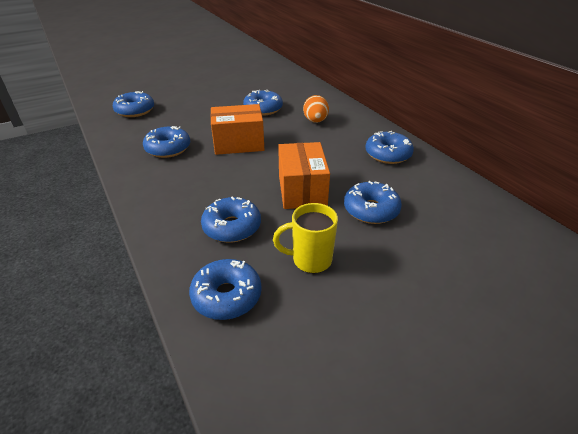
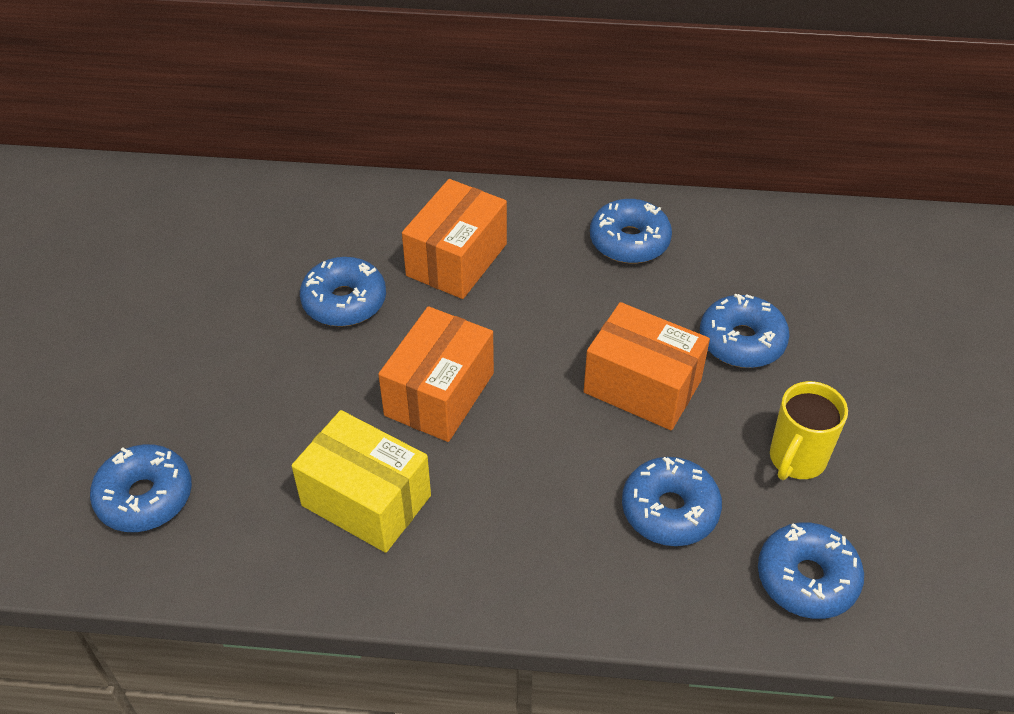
camera: 55 degrees left, 10 degrees up
(168, 149) = (366, 500): blue donut -> yellow box
(315, 121) = (456, 260): orange egg -> orange box

